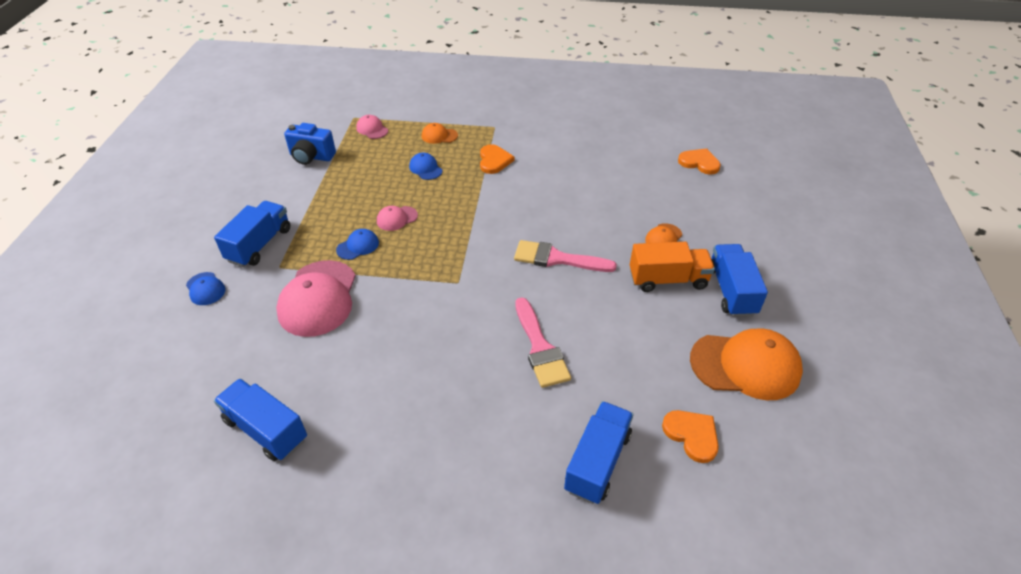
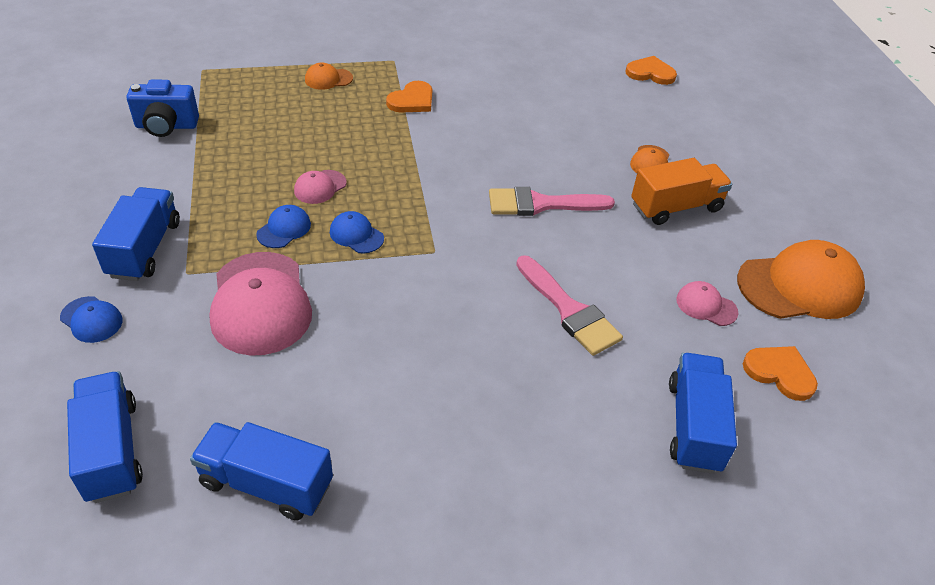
camera: 20 degrees left, 0 degrees up
(372, 129) = (235, 81): pink cap -> pink cap (706, 306)
(425, 168) = (329, 121): blue cap -> blue cap (356, 235)
(494, 161) = (412, 100): orange heart -> orange heart turned 60 degrees clockwise
(731, 291) = (748, 208): blue truck -> blue truck (111, 450)

